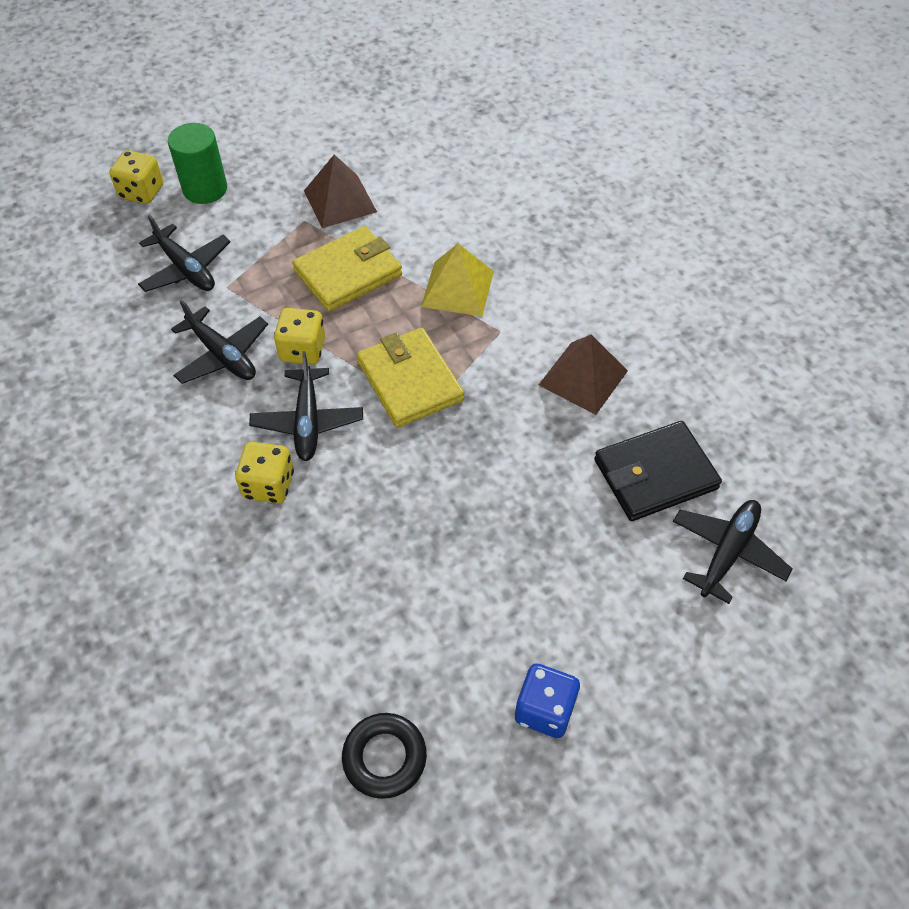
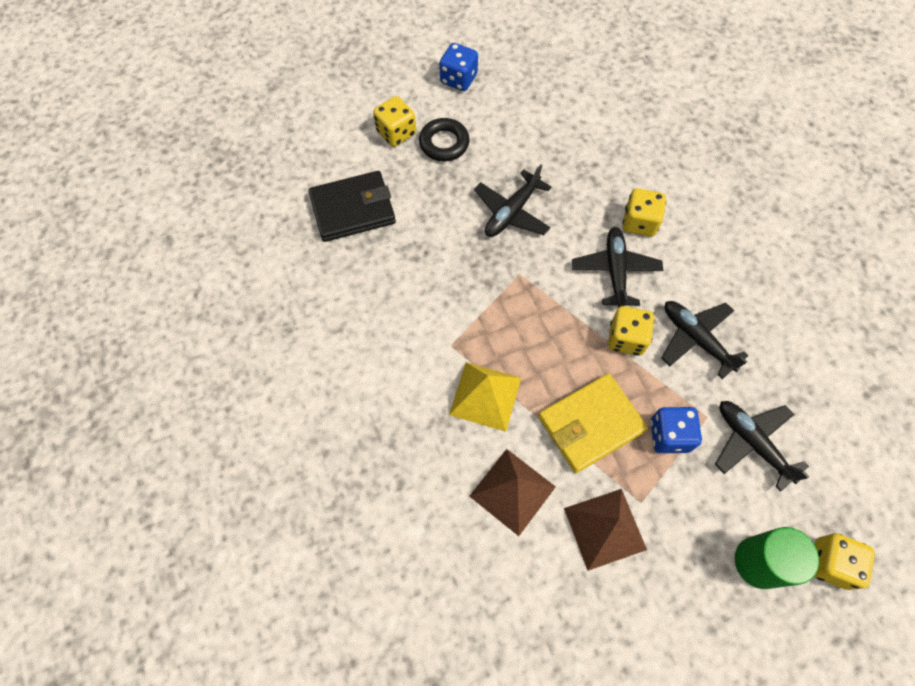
camera: 175 degrees left, 10 degrees up
(269, 269) = (669, 435): none -> blue dice
(384, 757) = (552, 64): black ring -> black ring (444, 143)
(410, 381) = (533, 301): yellow wallet -> none
(583, 377) = (388, 293): brown pyramid -> brown pyramid (512, 491)
(625, 596) = (396, 133): none -> yellow dice
(727, 552) = (320, 154): black plane -> black plane (511, 212)

